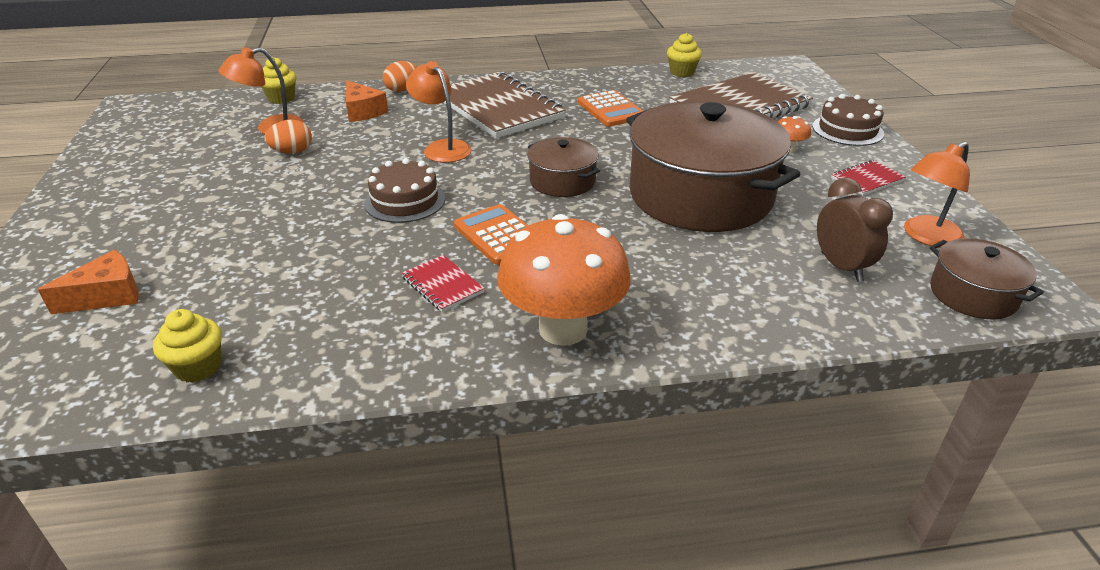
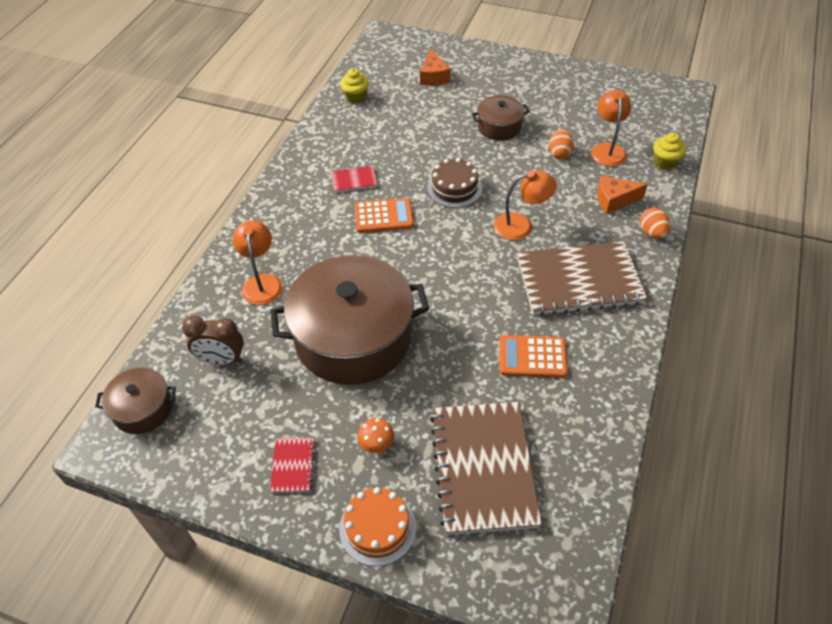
camera: 120 degrees right, 15 degrees up
(562, 181) = (427, 271): brown pot -> brown pot (499, 127)
(563, 329) = (282, 210): orange mushroom -> none
(682, 72) = (597, 471): yellow cupcake -> none
(847, 130) = (377, 528): brown cake -> orange cake
(926, 237) = (204, 437): orange lamp -> orange lamp (262, 282)

